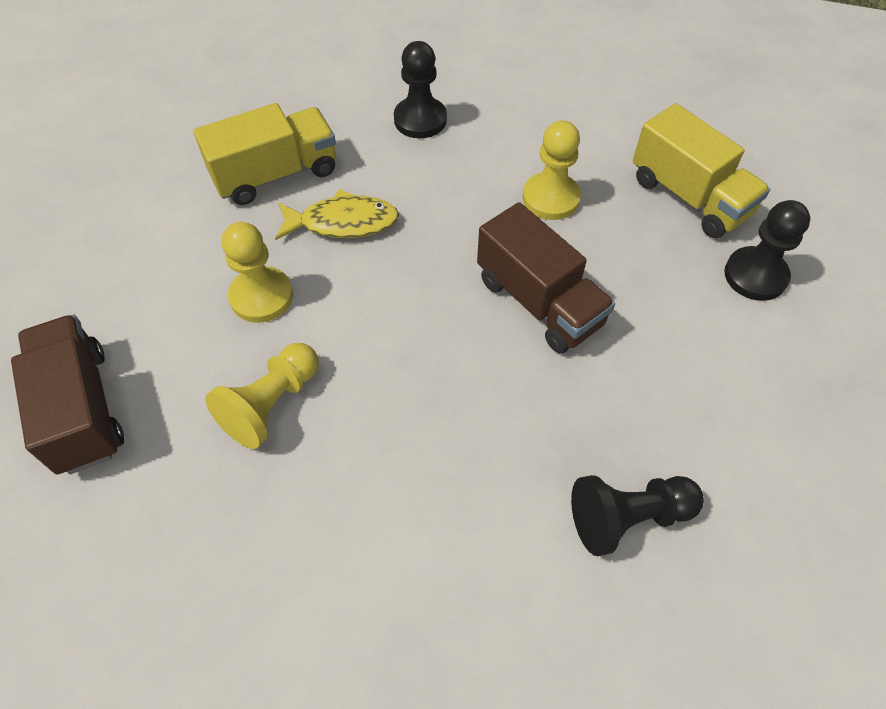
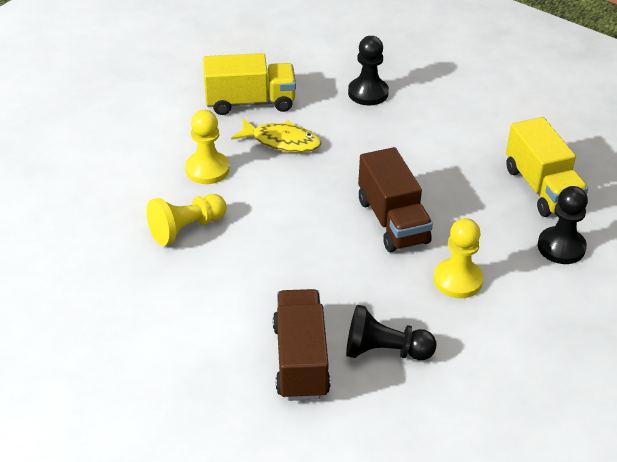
camera: 20 degrees right, 15 degrees down
(82, 409) = (71, 200): brown truck -> brown truck (300, 360)
(550, 198) = (436, 163): yellow pawn -> yellow pawn (457, 280)

